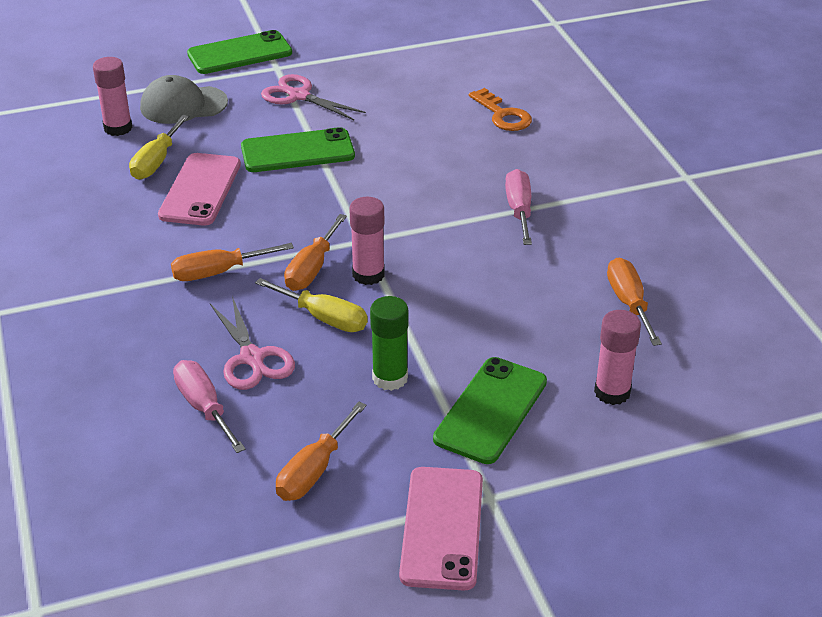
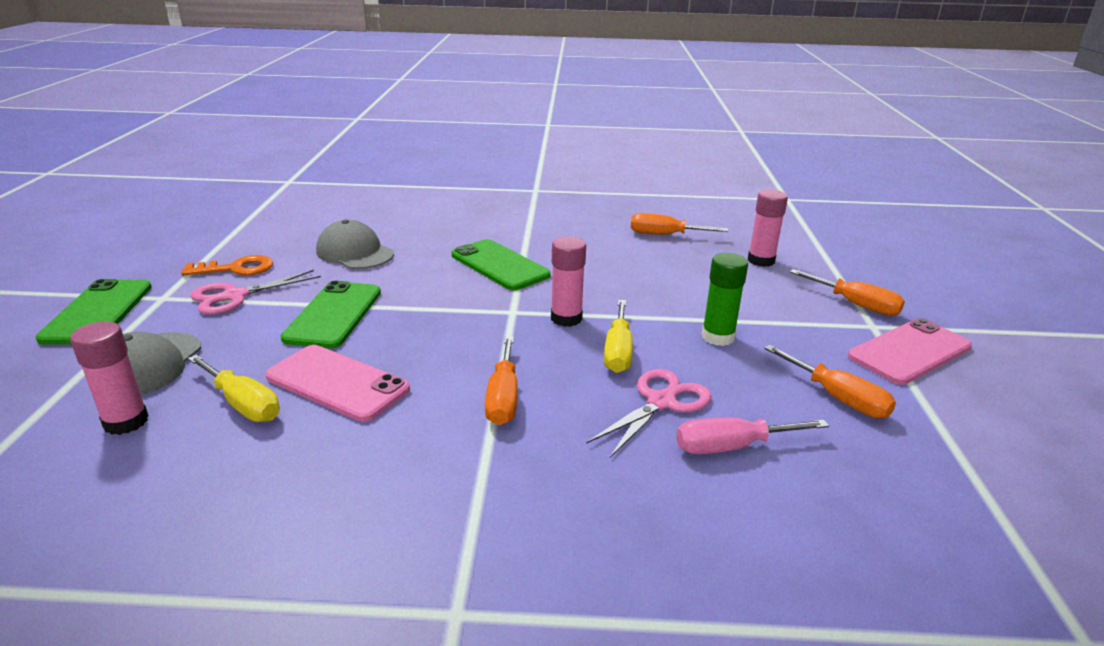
camera: 70 degrees left, 10 degrees down
(252, 358) = (661, 402): pink scissors -> pink scissors turned 45 degrees counterclockwise
(312, 269) = (537, 343): orange screwdriver -> orange screwdriver (855, 304)
(324, 318) = (618, 352): yellow screwdriver -> yellow screwdriver turned 135 degrees clockwise
(419, 120) = (355, 252): none -> grey cap
(442, 528) = (909, 352): pink phone -> pink phone turned 60 degrees counterclockwise
(491, 410) = (771, 304): green phone -> green phone (499, 265)
(503, 115) = (391, 223): orange key -> orange key (236, 269)
(519, 210) = (526, 244): pink screwdriver -> none

